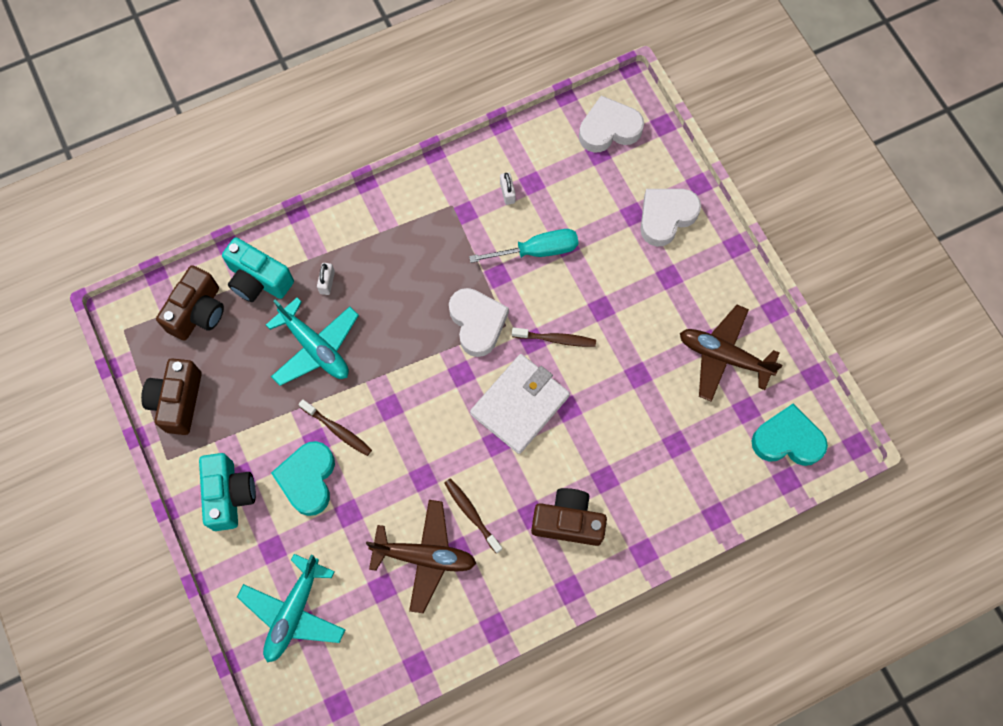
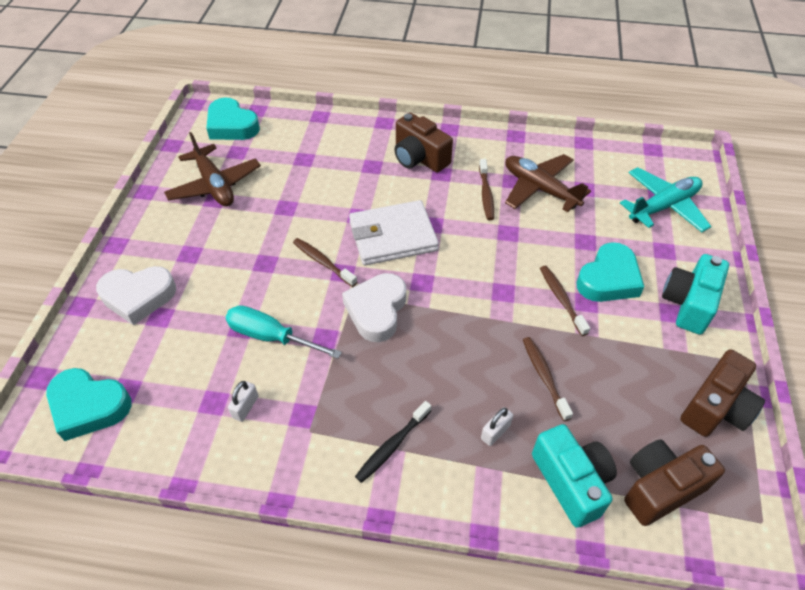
camera: 145 degrees left, 20 degrees down
(315, 347) = (544, 376): turquoise plane -> brown toothbrush
(390, 230) = (392, 446): none -> black toothbrush
(609, 129) = (89, 406): white heart -> turquoise heart

